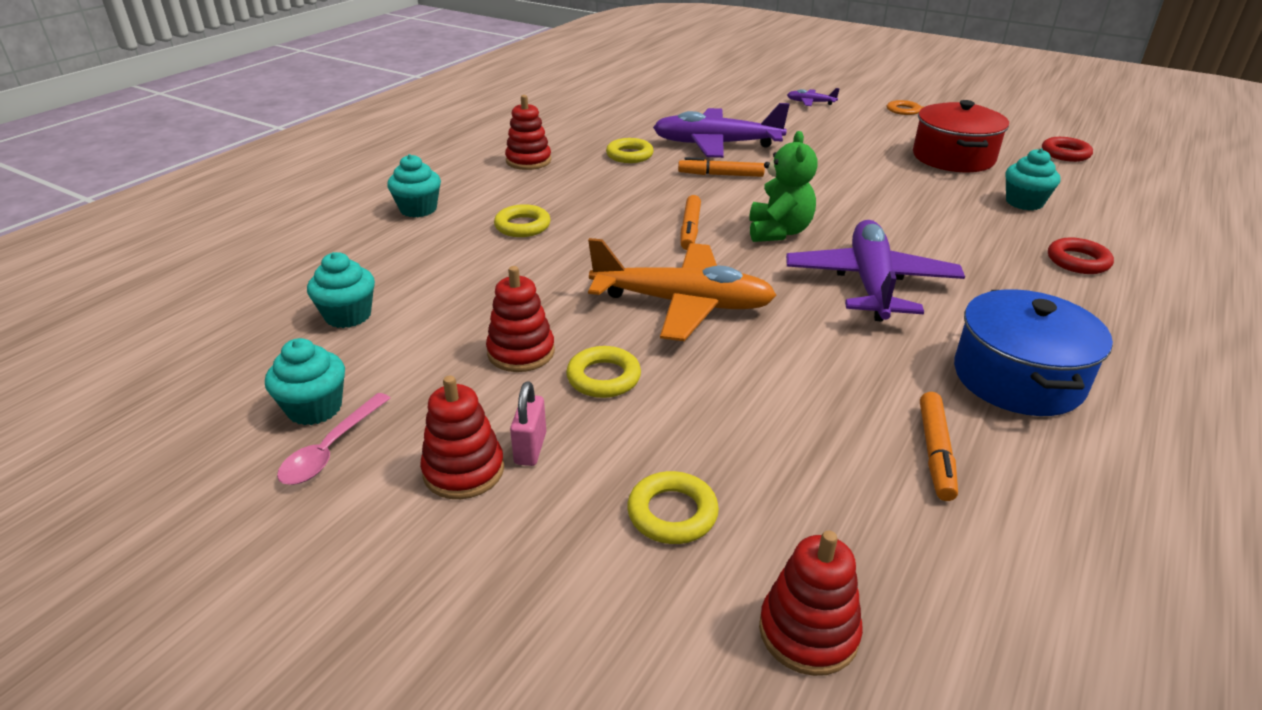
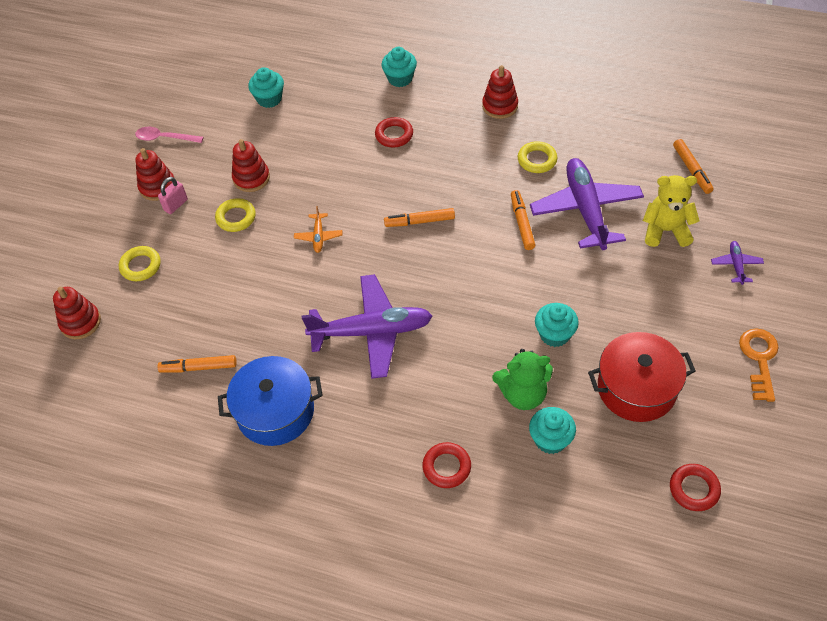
camera: 80 degrees right, 20 degrees up
(315, 408) = (191, 120): turquoise cupcake -> turquoise cupcake (554, 334)
(522, 226) = (394, 135): yellow ring -> red ring
(530, 448) = (176, 205): pink padlock -> pink padlock turned 45 degrees counterclockwise
(683, 304) = (318, 236): orange plane -> orange plane, size x0.43
(687, 99) = (692, 170): none -> orange marker
(759, 119) = (665, 230): none -> yellow teddy bear
(778, 232) = (432, 272): green teddy bear -> green teddy bear (523, 394)

